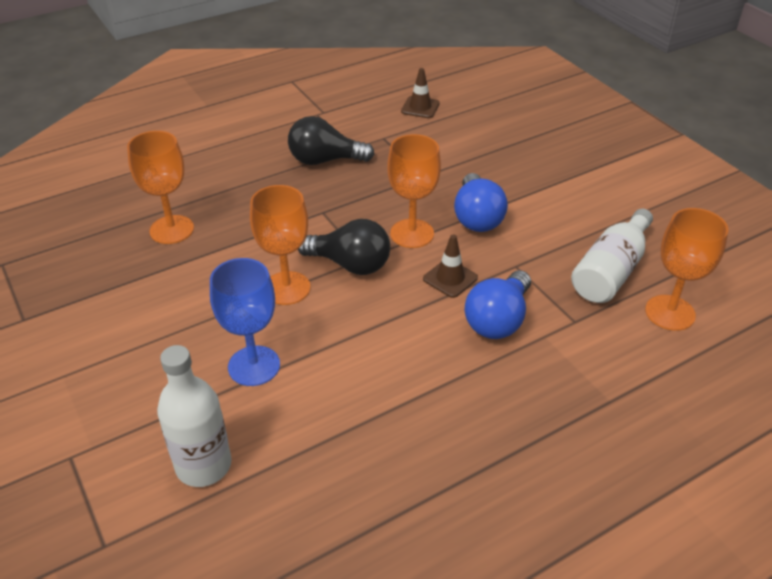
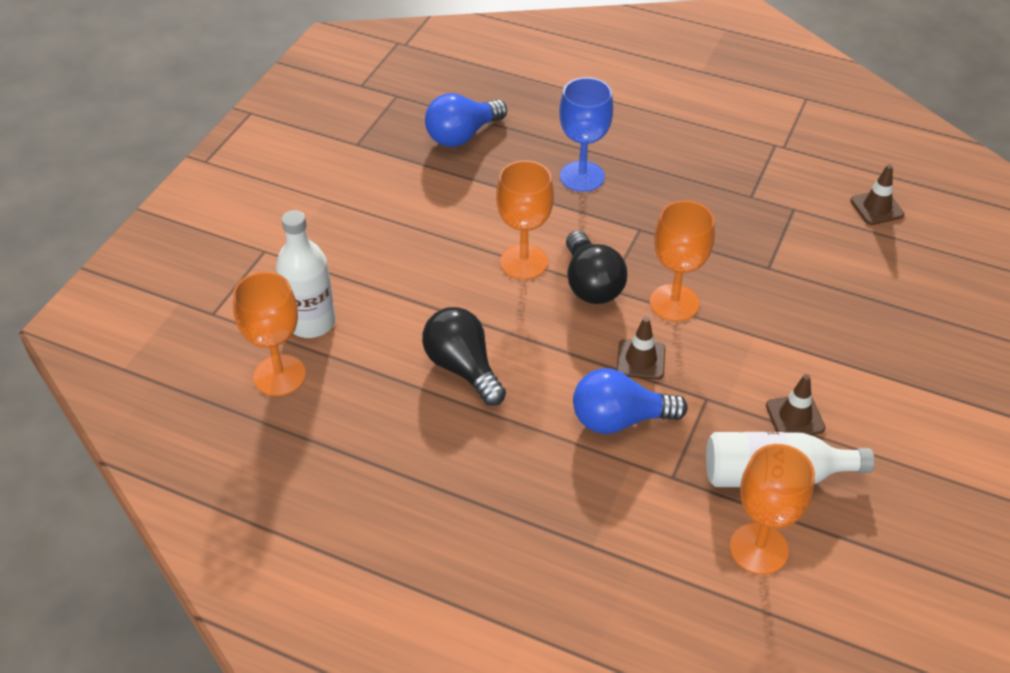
camera: 55 degrees right, 5 degrees up
(171, 229) = (521, 155): orange goblet -> orange goblet (279, 375)
(254, 366) = (424, 293): blue goblet -> blue goblet (582, 176)
(325, 160) = (712, 189): black light bulb -> black light bulb (463, 368)
(477, 217) = (747, 337): blue light bulb -> blue light bulb (462, 135)
(566, 235) = (795, 417): none -> brown traffic cone

